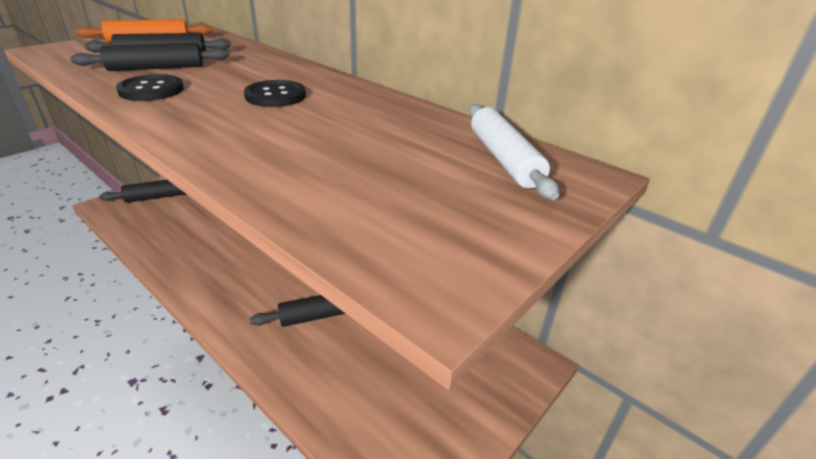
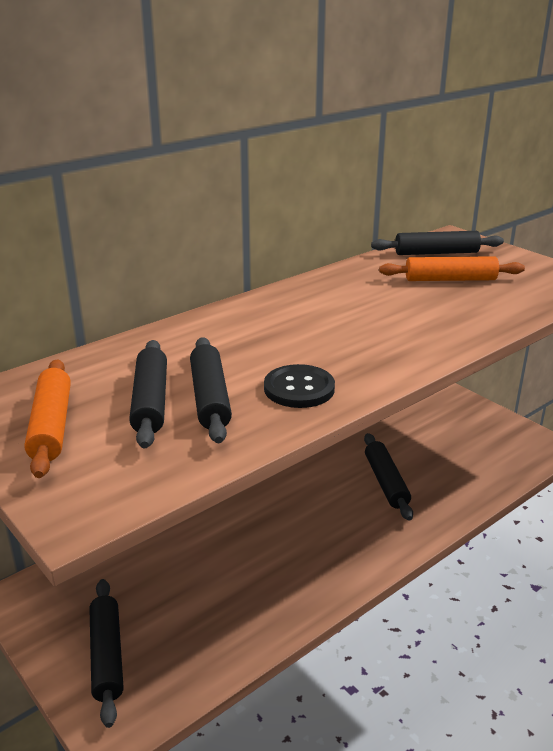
camera: 80 degrees left, 5 degrees down
(275, 96) = (316, 324): black button -> none
(405, 162) = (450, 279): none -> orange rolling pin
(504, 159) = (436, 253): white rolling pin -> black rolling pin

